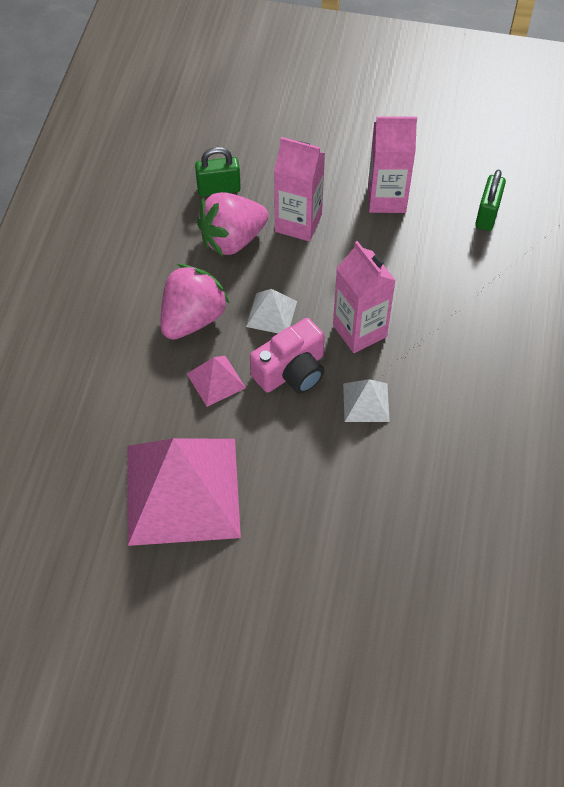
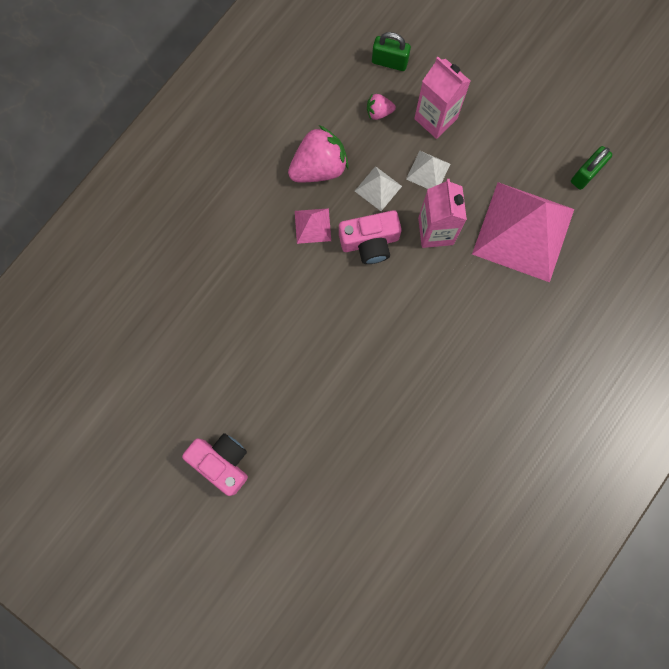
camera: 25 degrees right, 20 degrees up
(182, 491) = (251, 300): pink pyramid -> pink pyramid (523, 231)
(232, 240) = (379, 112): pink strawberry -> pink strawberry, size x0.49
(238, 698) = (222, 462): none -> pink camera
(366, 402) = (411, 290): white pyramid -> white pyramid (428, 171)
(386, 199) = (514, 126): pink carton -> none

